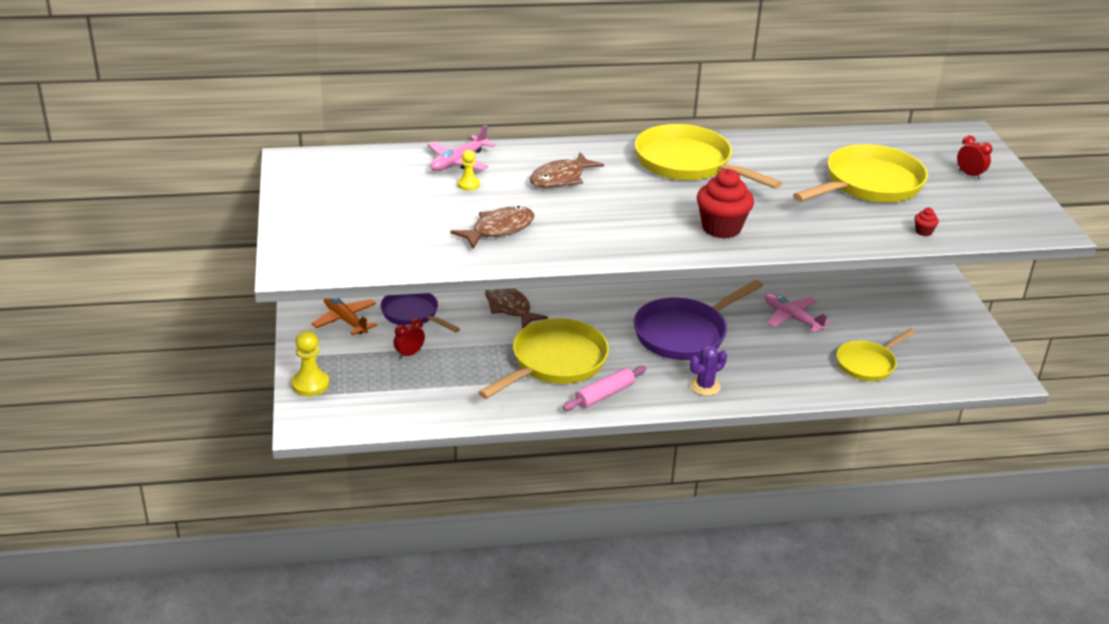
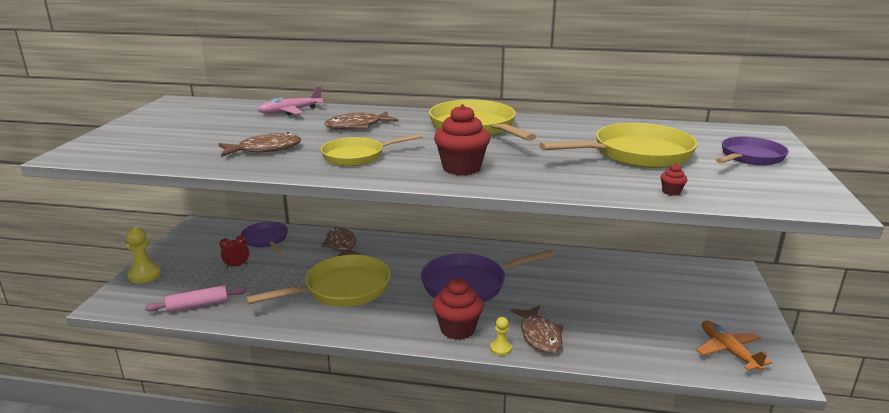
camera: 20 degrees right, 10 degrees down
(345, 320) = (215, 237): orange plane -> orange plane (728, 351)
(468, 184) = (279, 123): yellow pawn -> yellow pawn (500, 348)
(604, 395) = (362, 321): pink rolling pin -> pink rolling pin (198, 305)
(705, 386) = (457, 329): purple cactus -> red cupcake
(786, 378) = (539, 336): none -> brown fish
(792, 318) = (575, 287): pink plane -> none
(868, 364) = (630, 336): yellow pan -> yellow pan (357, 156)
(969, 175) = (749, 157): red clock -> purple pan

